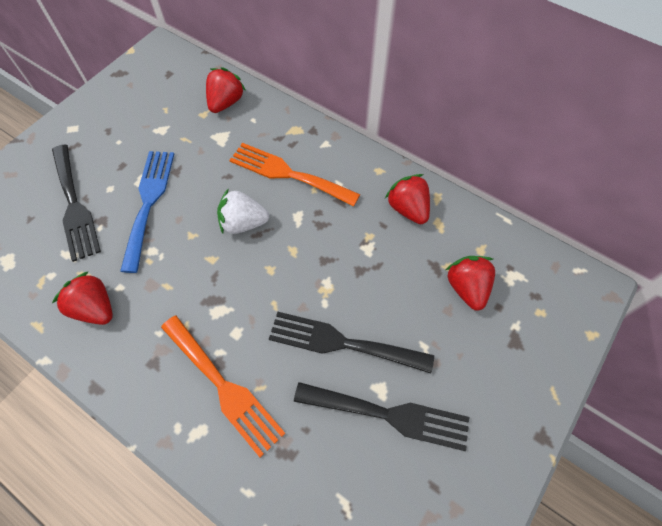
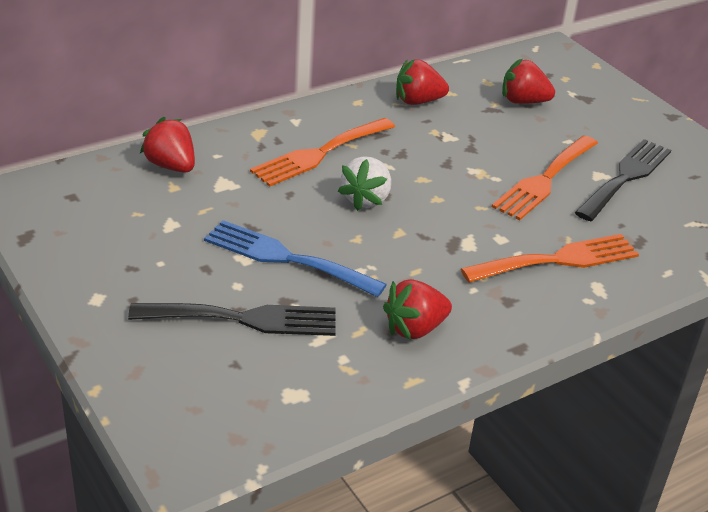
camera: 70 degrees left, 25 degrees down
(342, 343) = (544, 180): black fork -> orange fork

